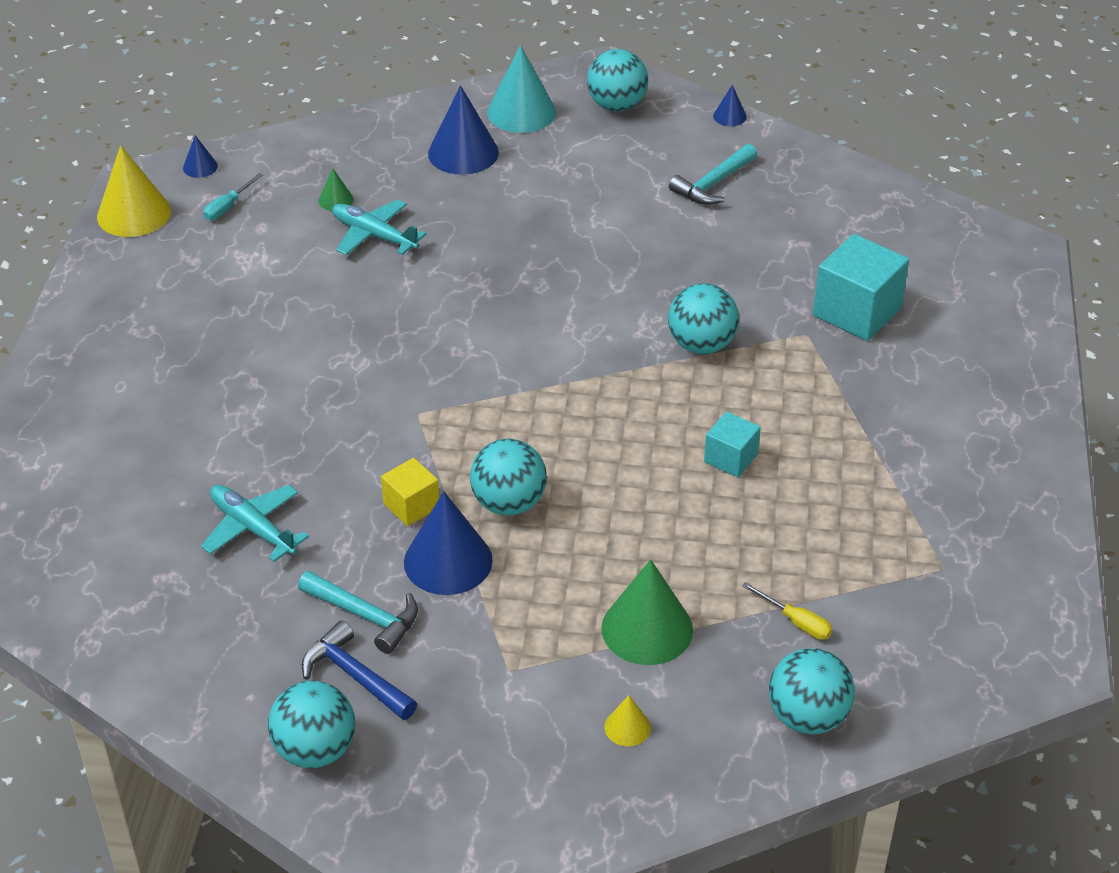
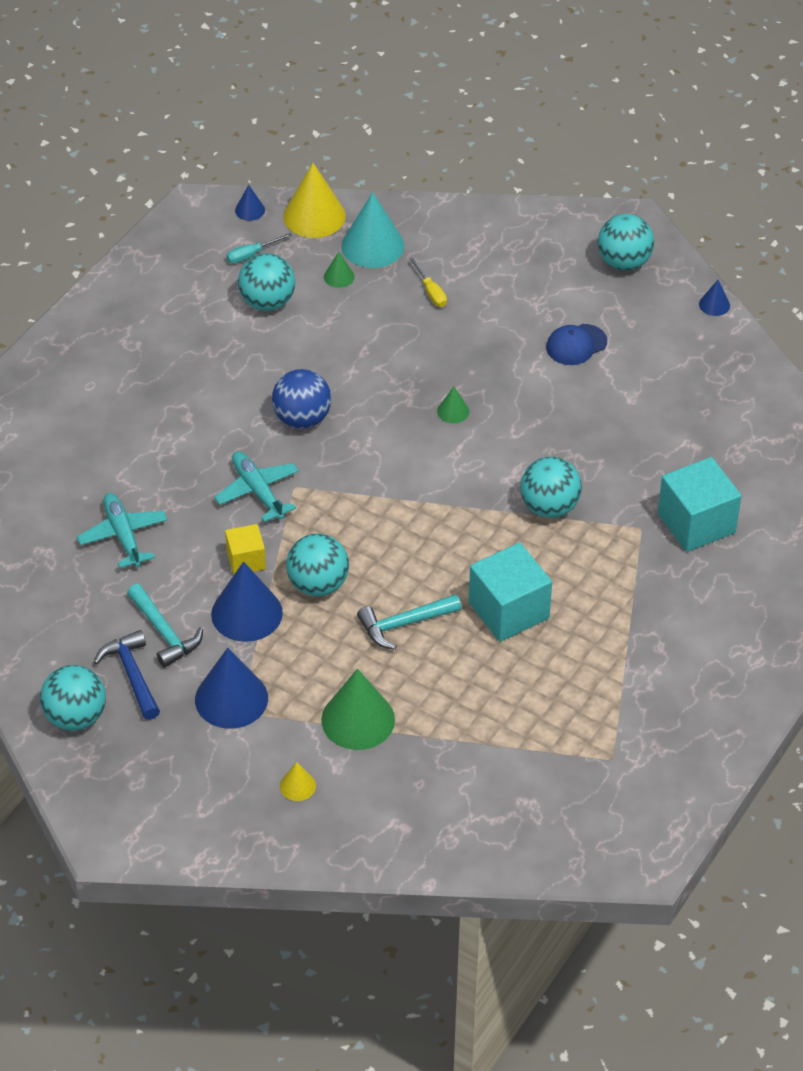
camera: 25 degrees right, 5 degrees up
(134, 213) = (176, 237): yellow cone -> yellow cone (314, 216)
(374, 236) = (350, 320): turquoise plane -> turquoise plane (258, 491)
(383, 344) = (302, 419): none -> blue ball
(463, 153) = (467, 266): blue cone -> blue cone (231, 698)
(521, 112) = (539, 242): turquoise cone -> turquoise cone (372, 245)
(539, 287) = (453, 411): none -> green cone
(622, 189) = (576, 345): none -> blue cap
(713, 184) = (656, 365): turquoise hammer -> turquoise hammer (403, 624)
(730, 458) = (508, 610): turquoise cube -> turquoise cube, size x1.76
(796, 622) = (471, 757): yellow screwdriver -> yellow screwdriver (431, 292)
(807, 717) = (431, 829): turquoise ball -> turquoise ball (267, 302)

